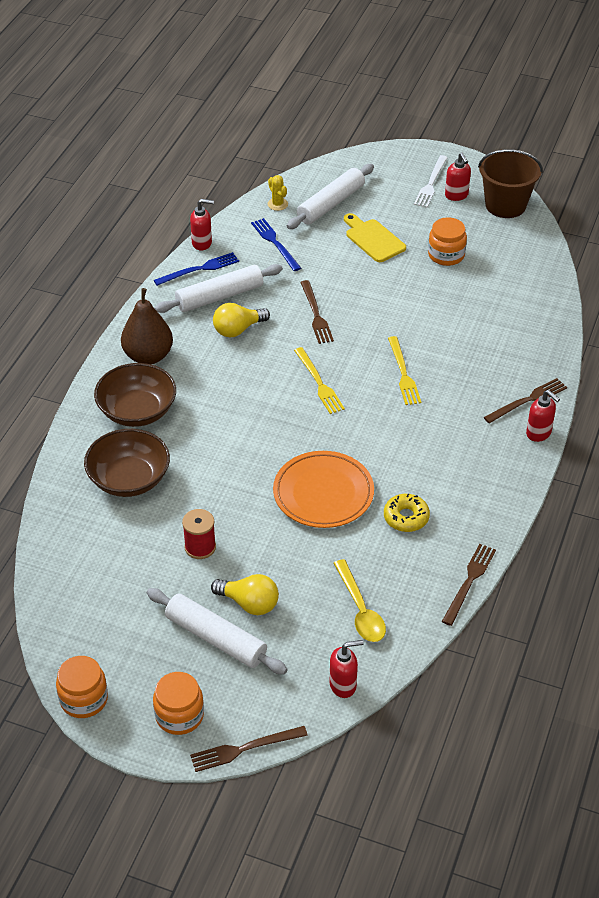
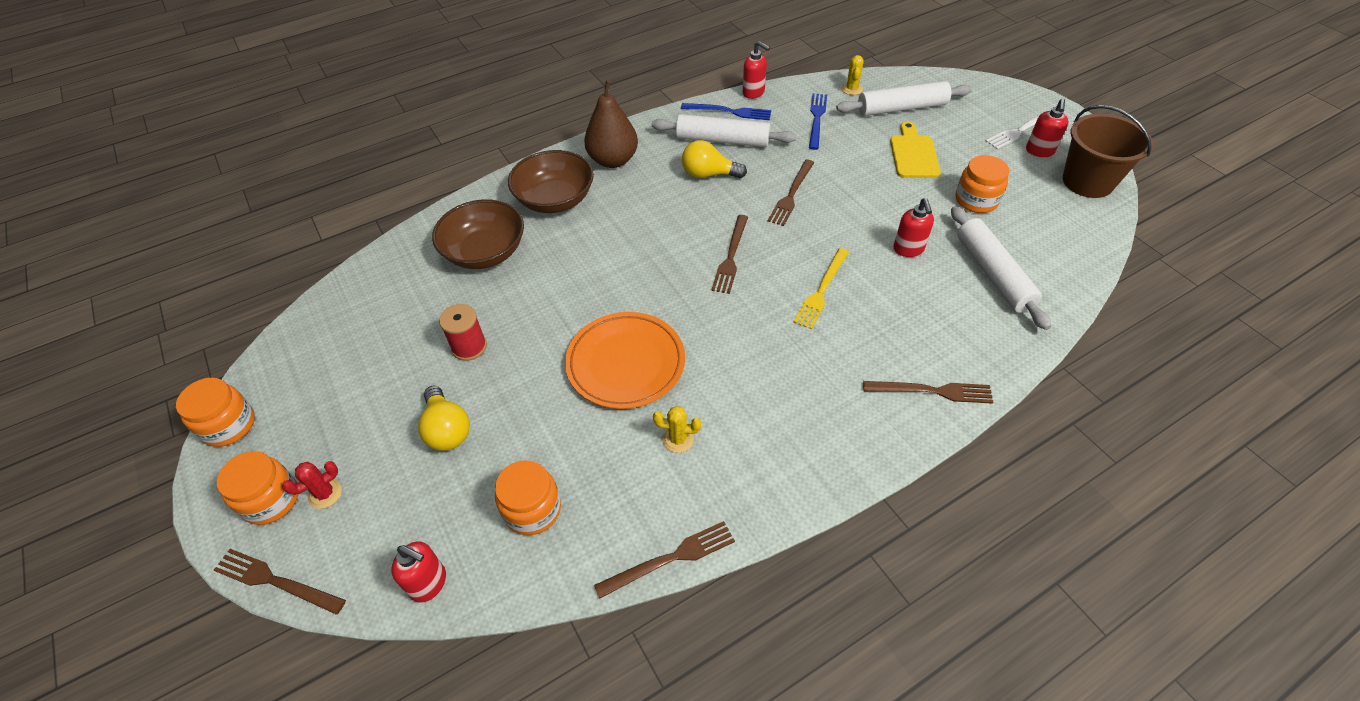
camera: 40 degrees right, 5 degrees up
(213, 688) = (325, 494): none -> red cactus
(216, 638) = (383, 444): white rolling pin -> white rolling pin (993, 274)
(319, 383) = (731, 256): yellow fork -> brown fork
(360, 610) = (532, 509): yellow spoon -> orange jar
(406, 517) = (678, 439): yellow donut -> yellow cactus
(539, 433) = (912, 436): red soap dispenser -> red soap dispenser (908, 249)

